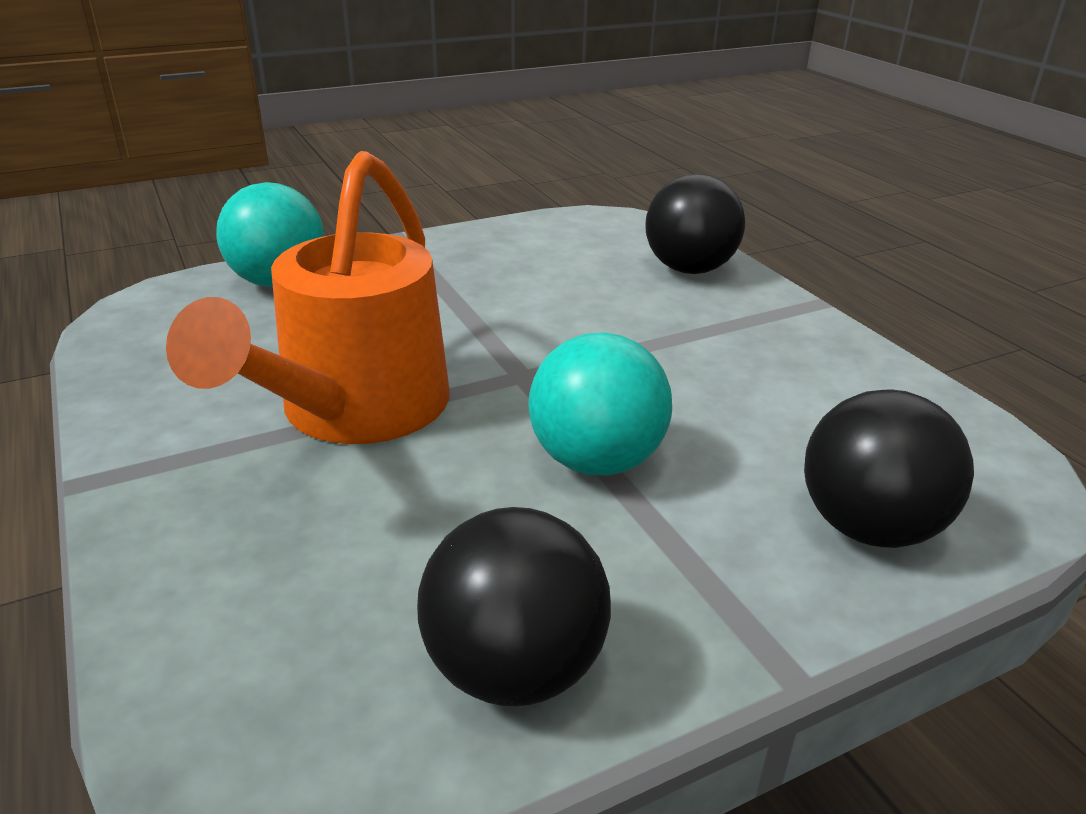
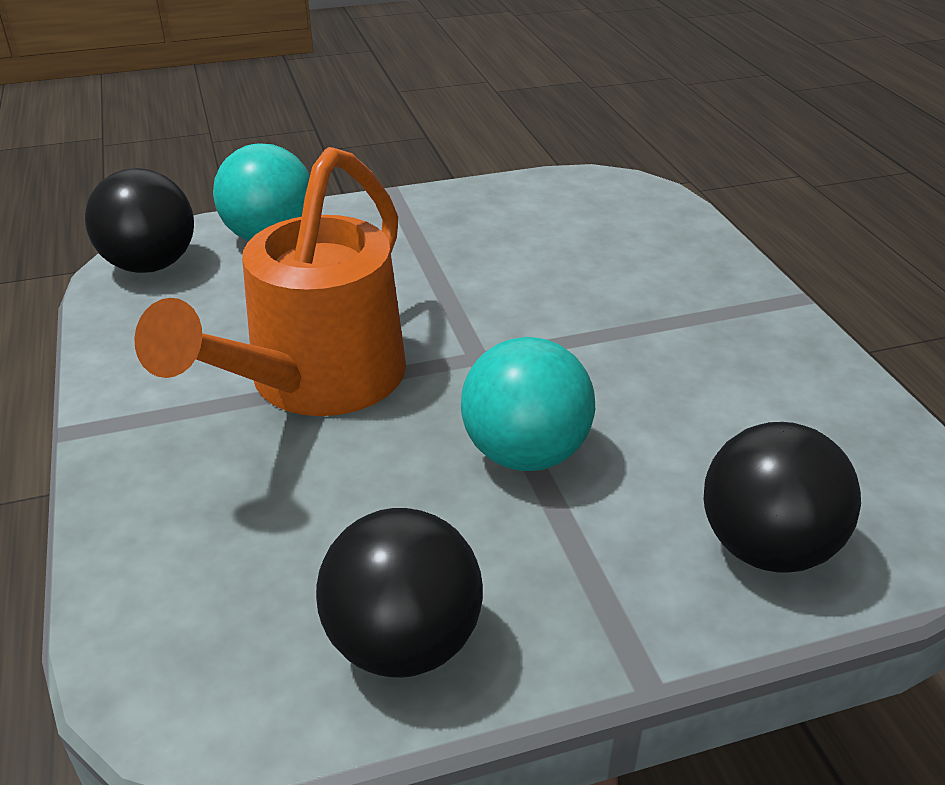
camera: 10 degrees right, 5 degrees up
(689, 269) = (676, 249): black ball -> black ball (150, 265)

